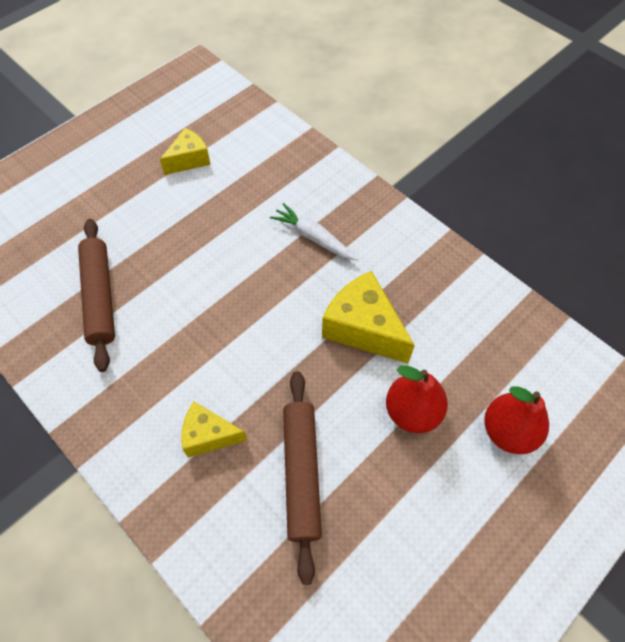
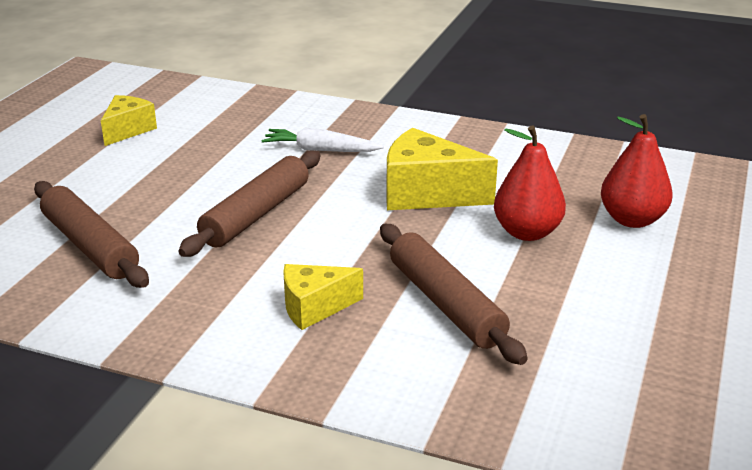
camera: 25 degrees left, 30 degrees down
(226, 304) = (256, 214): none -> brown rolling pin

